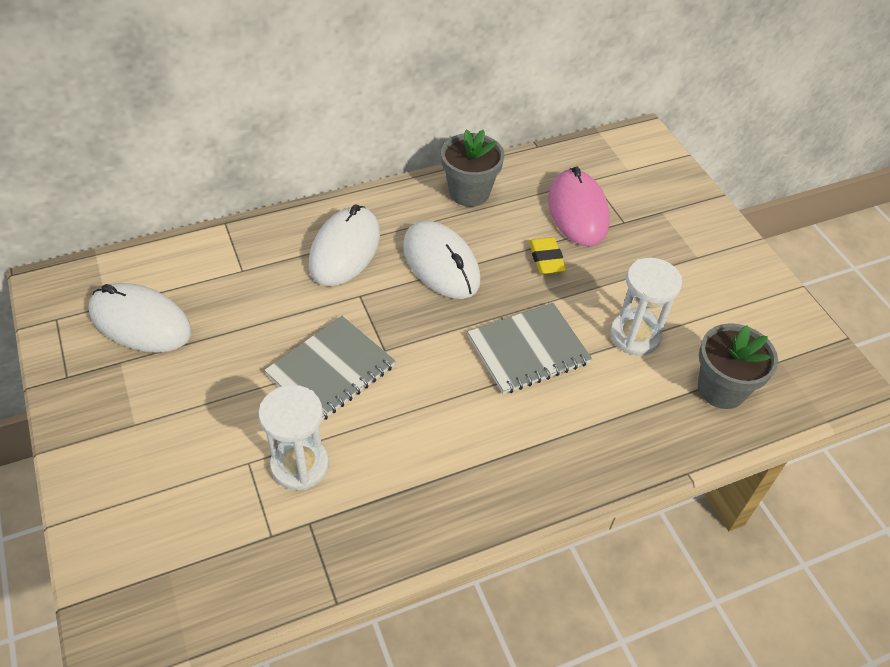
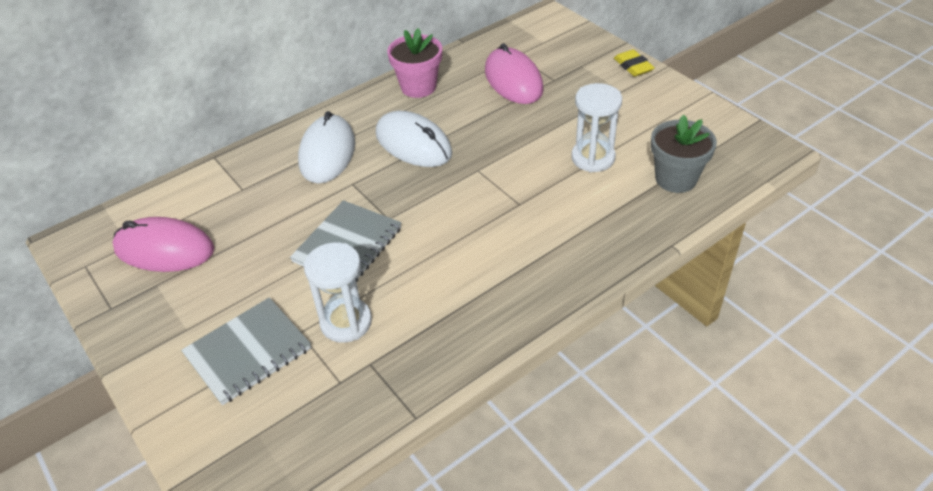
camera: 10 degrees left, 5 degrees down
(140, 322) = (164, 249): white mouse -> pink mouse
(469, 192) = (418, 87): grey flower pot -> pink flower pot
(528, 350) = (509, 189): grey notebook -> grey notebook (248, 352)
(546, 259) = (500, 120): yellow eraser -> yellow eraser (633, 66)

